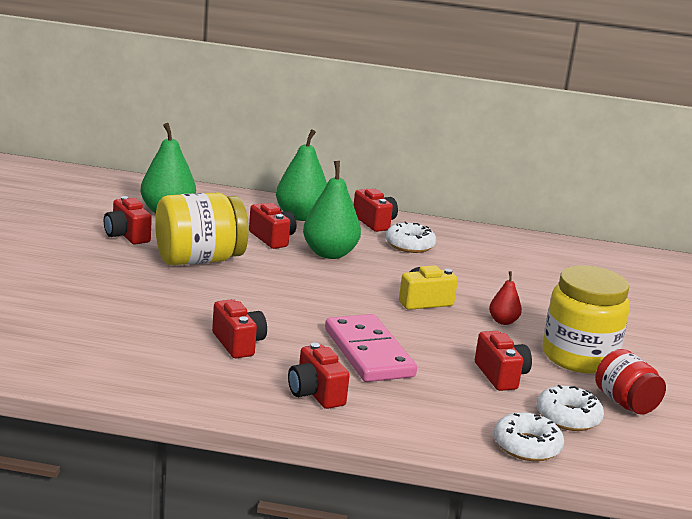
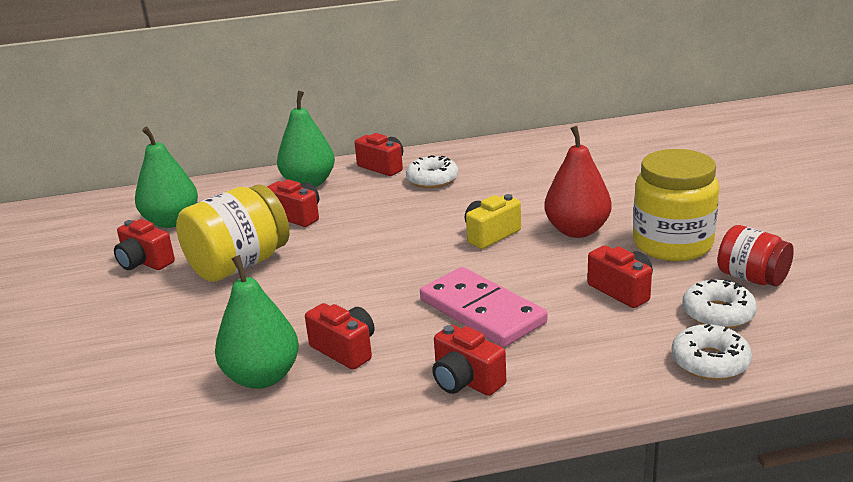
camera: 15 degrees left, 5 degrees up
(329, 254) = (364, 214): green pear -> green pear (262, 377)
(503, 321) = (577, 230): red pear -> red pear, size x1.95

